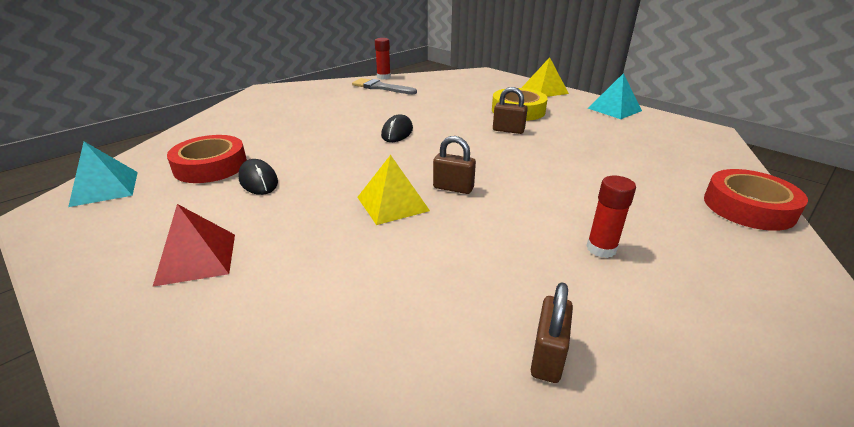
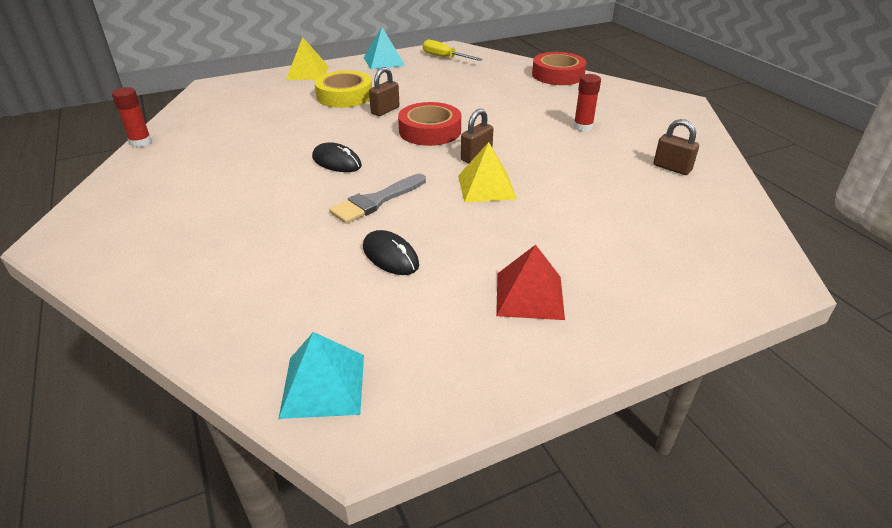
camera: 70 degrees left, 5 degrees up
(210, 166) = (323, 292): red tape -> red tape (430, 131)
(258, 180) = (390, 256): black mouse -> black mouse turned 60 degrees clockwise
(381, 87) = (181, 150): grey brush -> grey brush (376, 201)
(673, 132) = (445, 57): none -> yellow screwdriver

